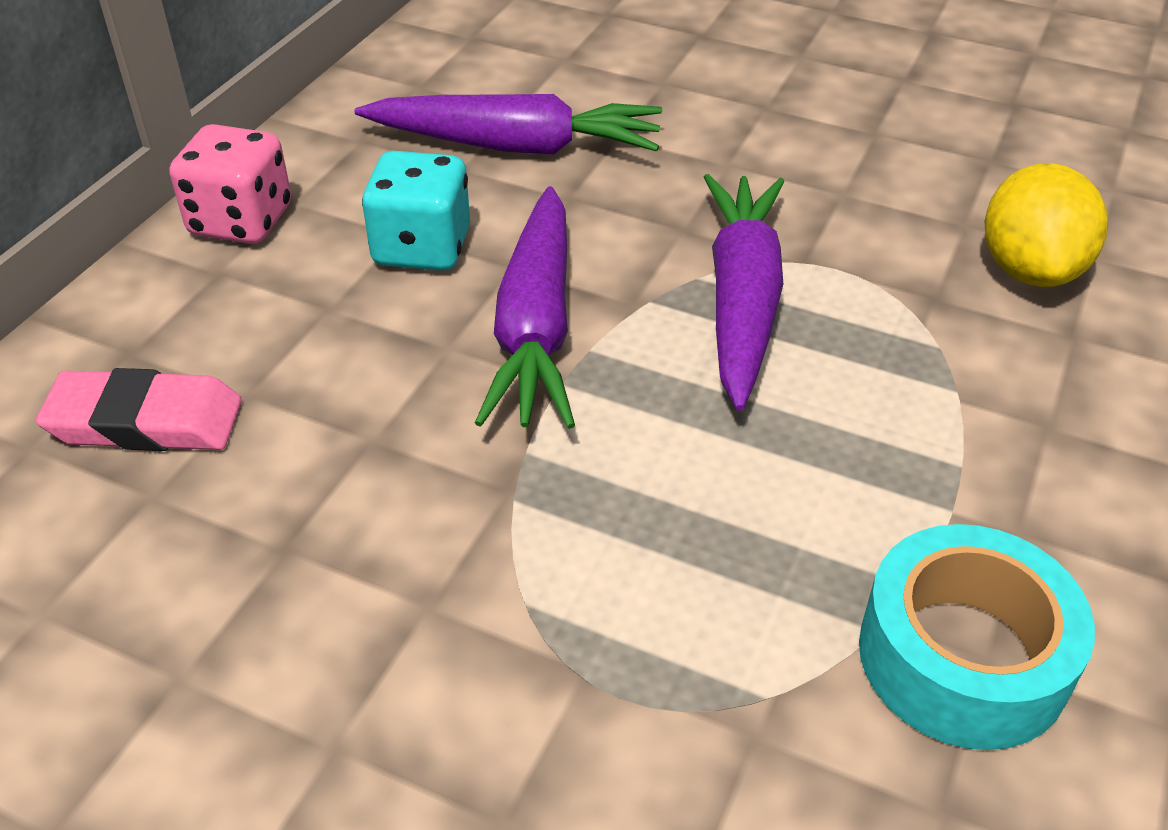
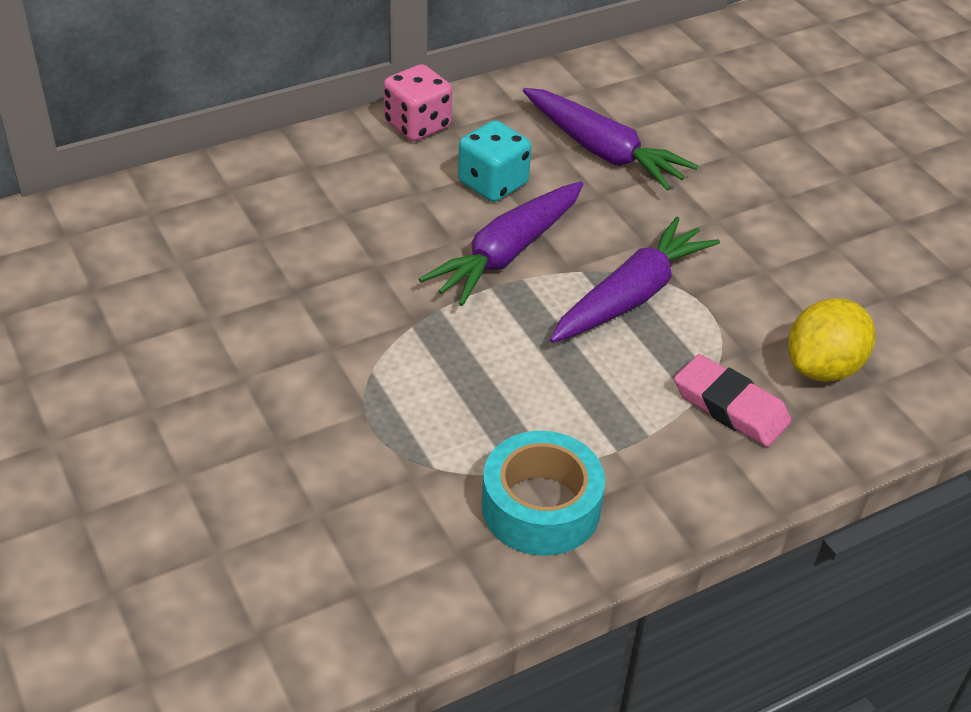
camera: 35 degrees right, 0 degrees up
(145, 421) = (287, 204): pink eraser -> pink eraser (730, 406)

